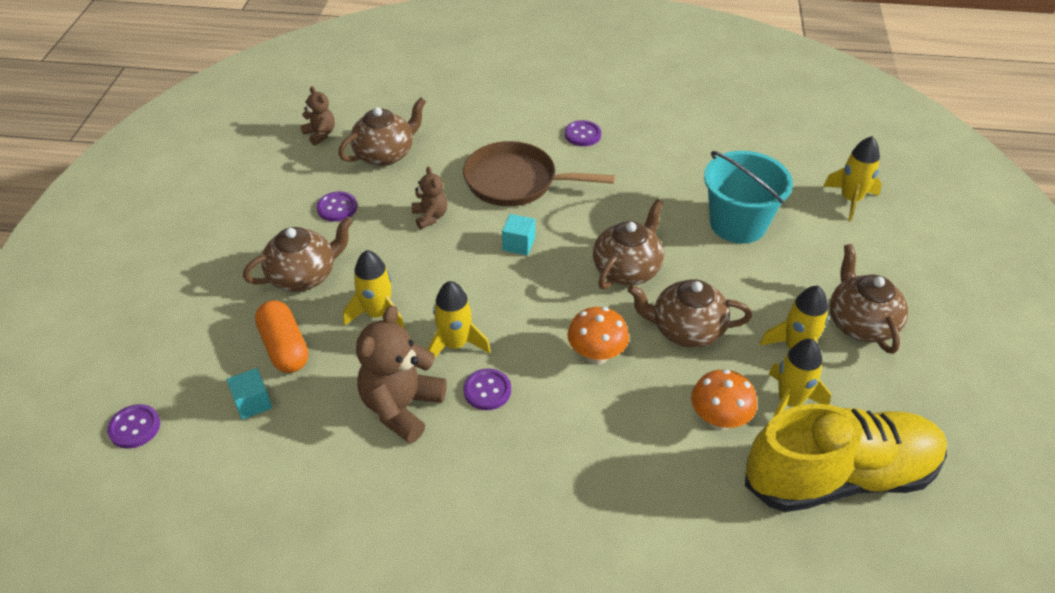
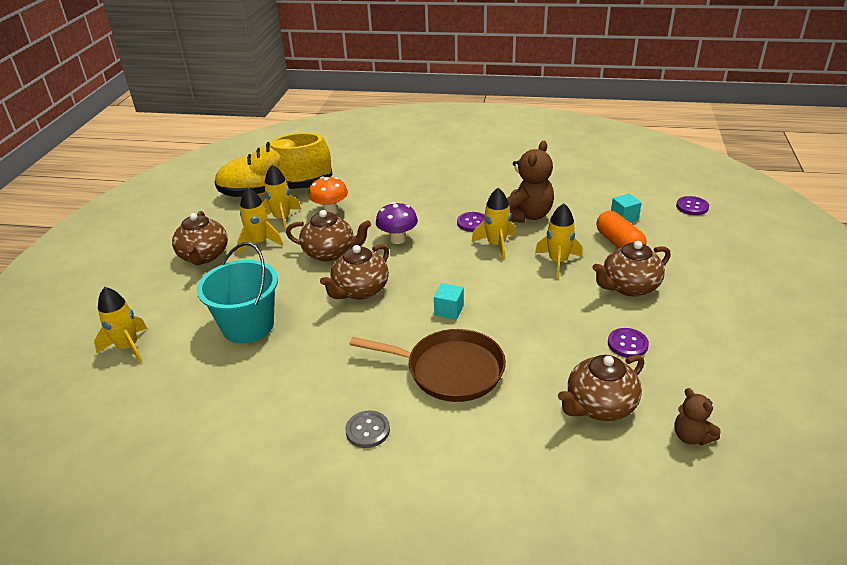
camera: 175 degrees left, 10 degrees down
(430, 217) = (533, 334): brown teddy bear -> none
(582, 135) = (367, 430): purple button -> grey button
(596, 355) = (398, 239): orange mushroom -> purple mushroom

